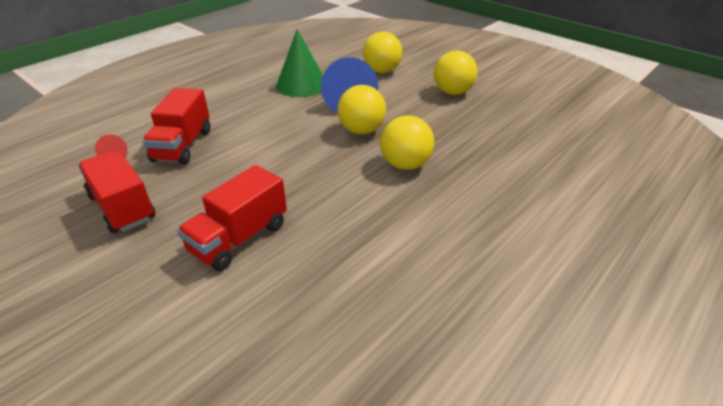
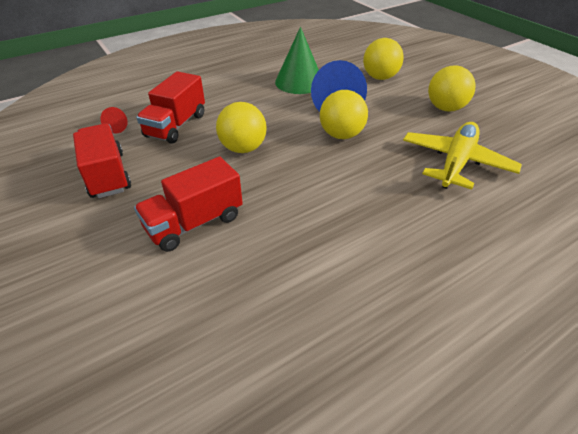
camera: 15 degrees right, 5 degrees up
(405, 164) = (373, 176): yellow ball -> yellow ball (243, 148)
(477, 140) = (456, 163): none -> yellow plane

